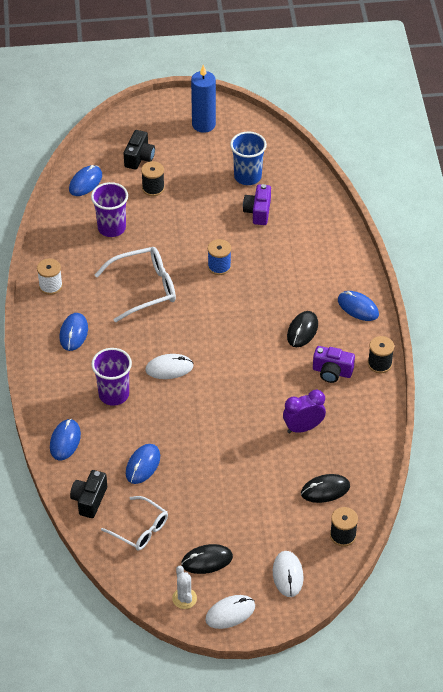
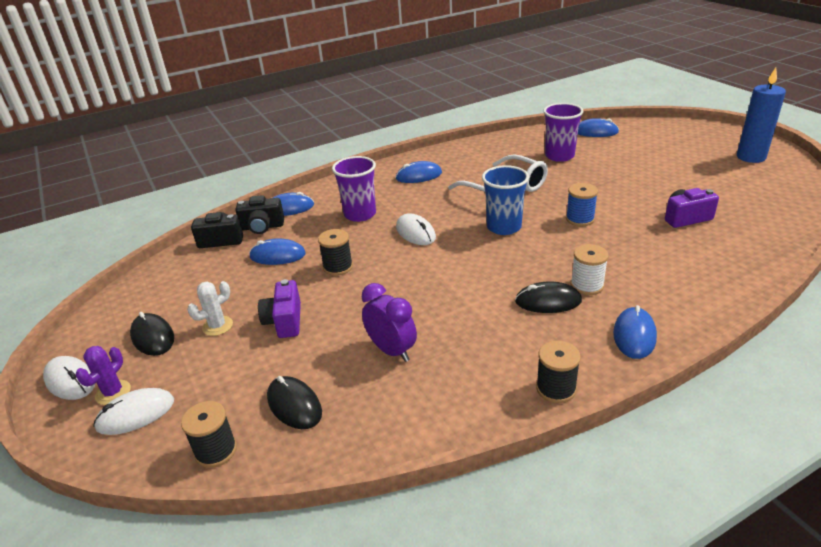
camera: 70 degrees right, 15 degrees down
(50, 286) = (462, 152): white spool -> white spool (587, 285)
(139, 158) = (659, 143): black camera -> black camera (262, 227)
(140, 529) = (190, 279): white glasses -> none
(153, 188) = (632, 159): black spool -> black spool (338, 267)
(184, 598) = (94, 337): white cactus -> white cactus (217, 326)
(247, 176) = (724, 198): blue cup -> blue cup (504, 227)
(258, 587) = (113, 392): none -> purple cactus
(332, 372) = (503, 347): purple camera -> purple camera (284, 321)

